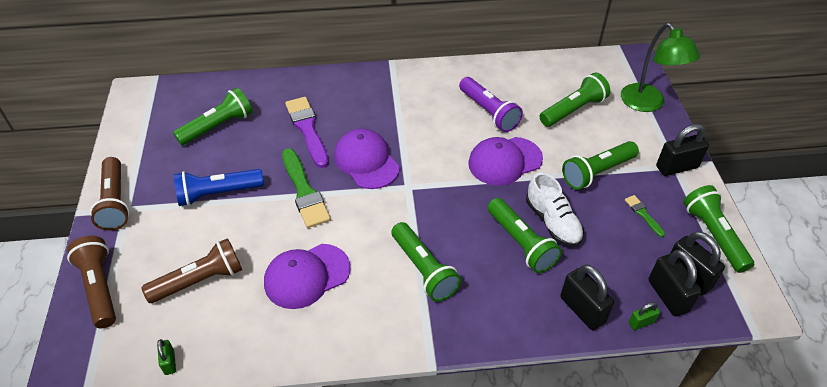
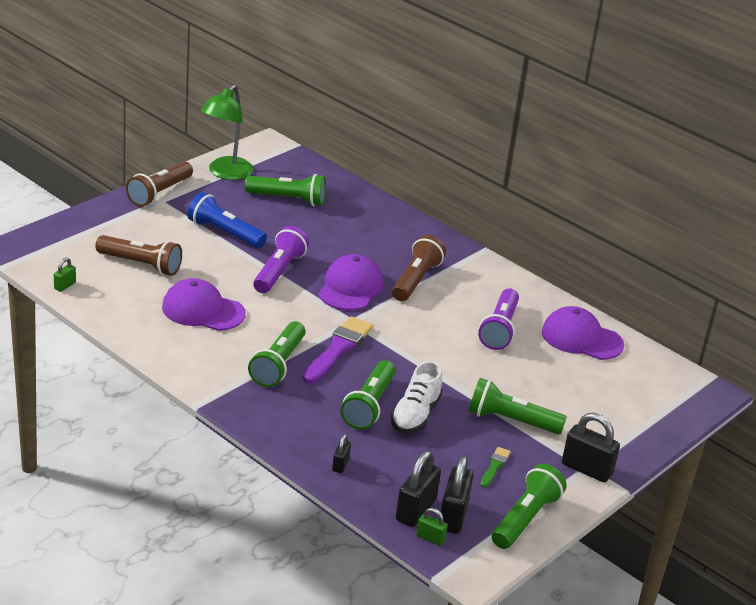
camera: 45 degrees right, 15 degrees down
(100, 287) = (85, 226): brown flashlight -> brown flashlight (416, 280)
(304, 191) = (279, 271): green brush -> purple flashlight
(307, 129) = (344, 243): purple brush -> purple brush (338, 349)
(505, 161) = (451, 361): purple cap -> purple cap (581, 338)
(573, 110) = (575, 378): green flashlight -> none
(582, 310) = (340, 464): black padlock -> black padlock, size x0.52
(641, 322) = (367, 503): green padlock -> green padlock (430, 538)
(647, 104) = (652, 423): green lamp -> green lamp (226, 173)

